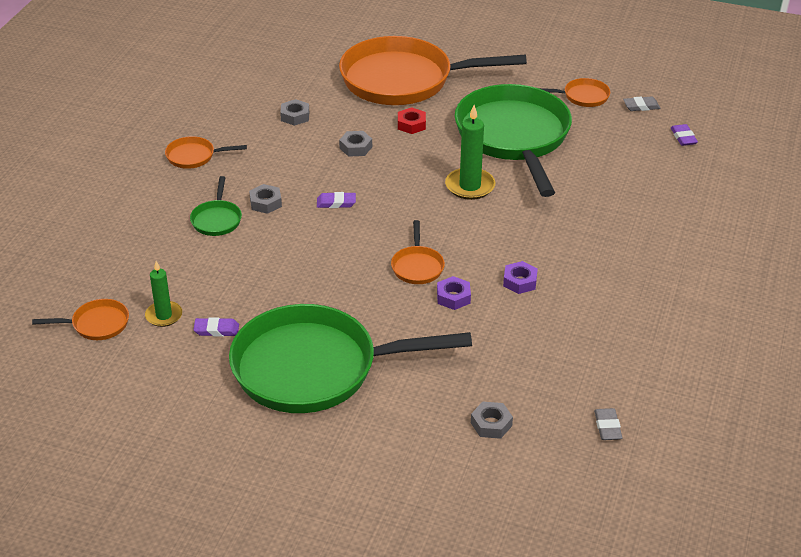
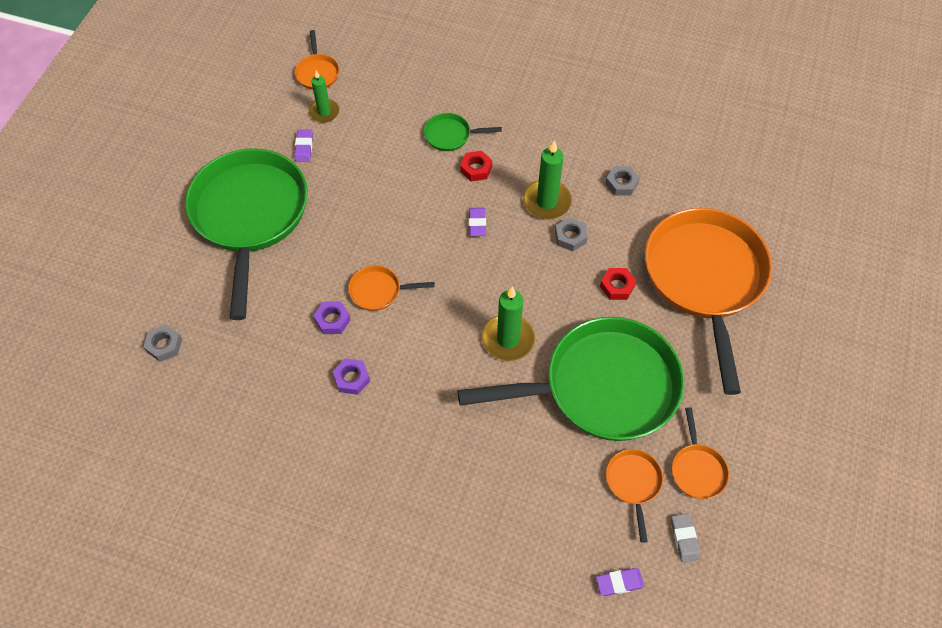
camera: 90 degrees right, 20 degrees up
(194, 156) = (546, 111): orange pan -> orange pan (633, 483)
(265, 203) = (476, 169): grey nut -> red nut
(312, 160) = (546, 202): none -> green candle
(607, 427) = (145, 440): grey eraser -> none

